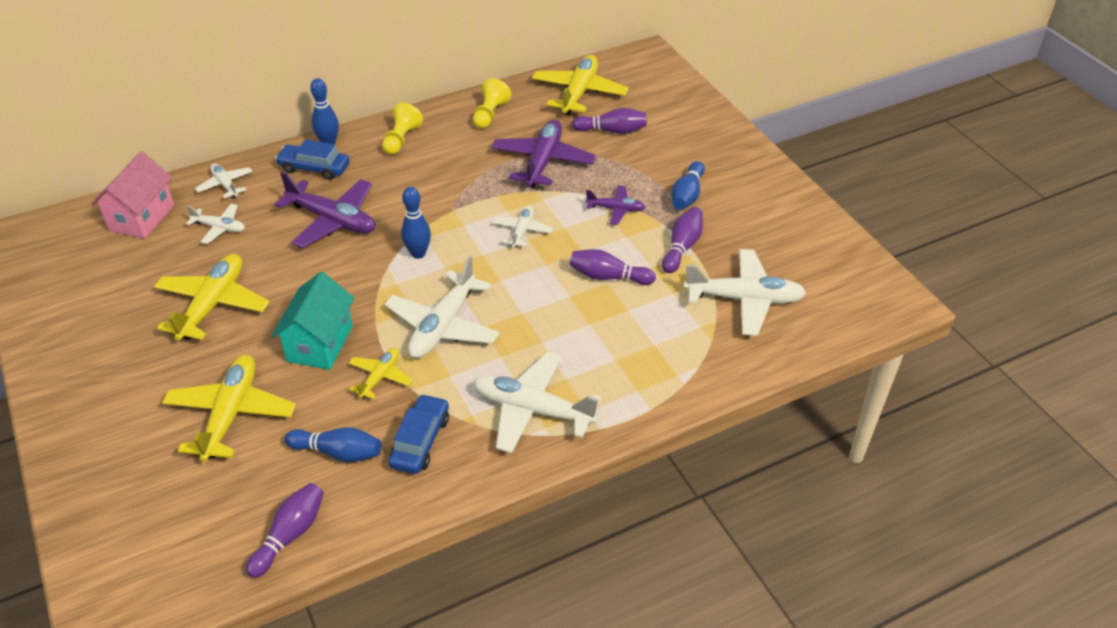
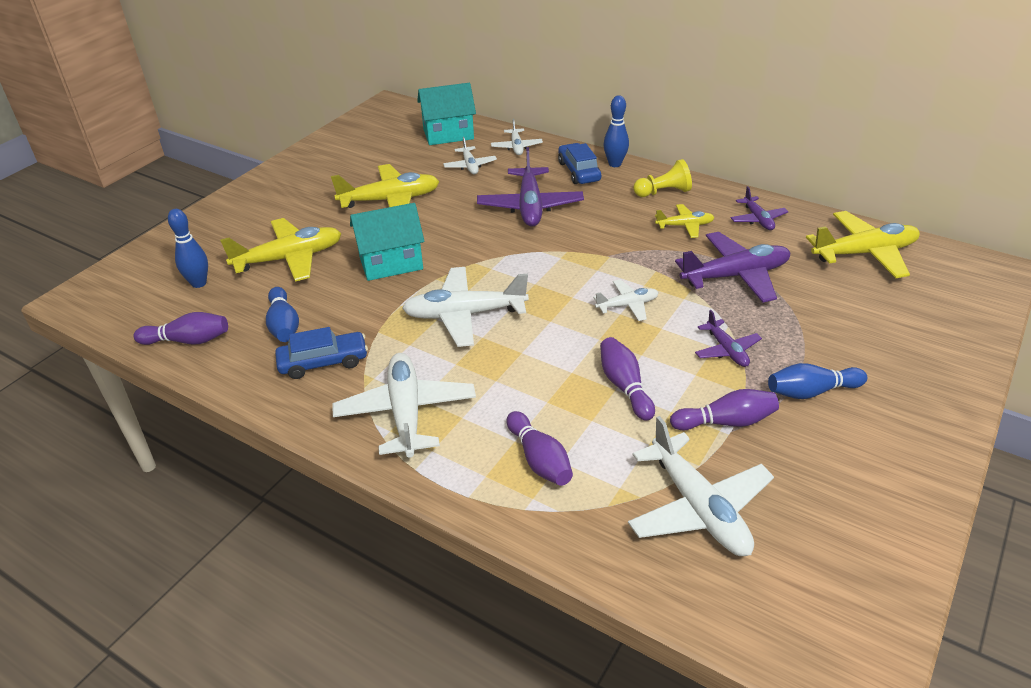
camera: 60 degrees right, 5 degrees down
(142, 218) = (448, 134): pink house -> turquoise house
(225, 185) = (516, 147): white plane -> white plane turned 150 degrees clockwise
(380, 377) = (379, 308): yellow plane -> yellow plane (684, 226)
(418, 253) = (537, 263): blue bowling pin -> blue bowling pin (199, 283)
(490, 114) = (758, 219): yellow pawn -> purple plane
(612, 131) = (839, 297): purple bowling pin -> purple bowling pin (539, 459)

